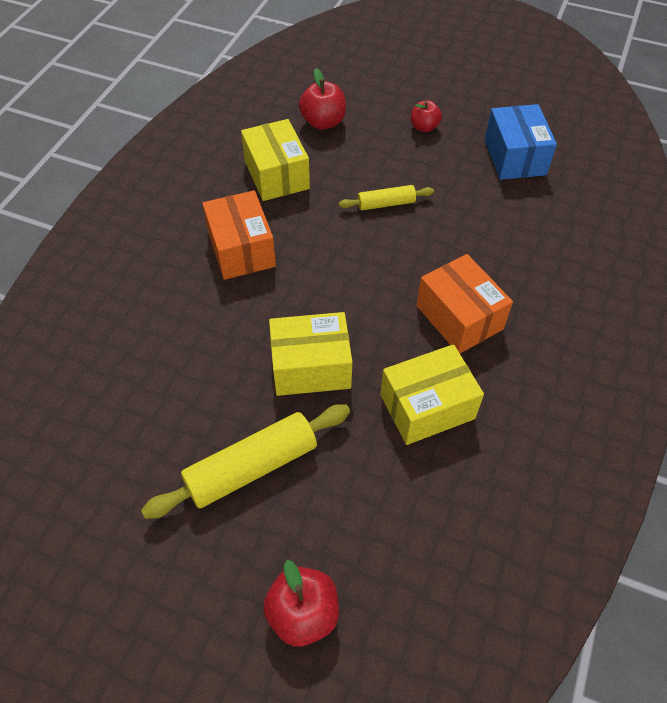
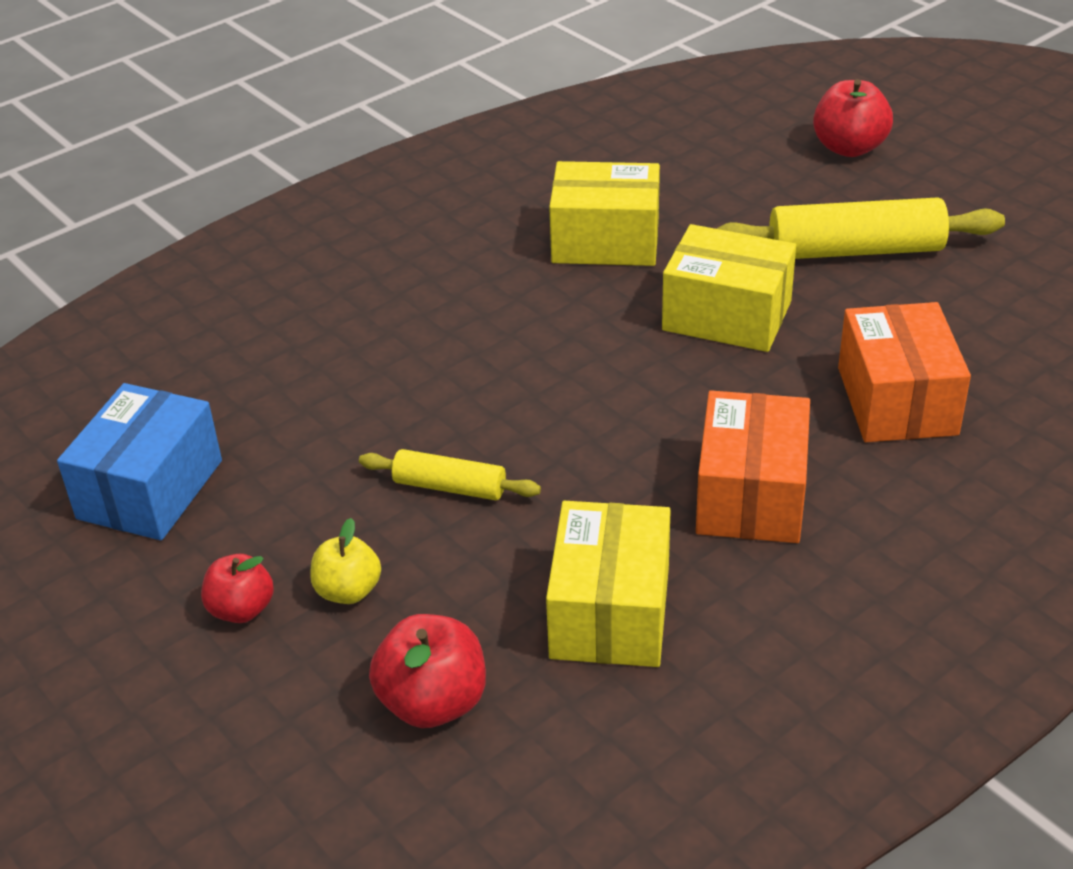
camera: 150 degrees left, 15 degrees down
(389, 147) = (348, 591): none -> yellow apple
(459, 317) = (482, 307): orange box -> orange box (897, 401)

